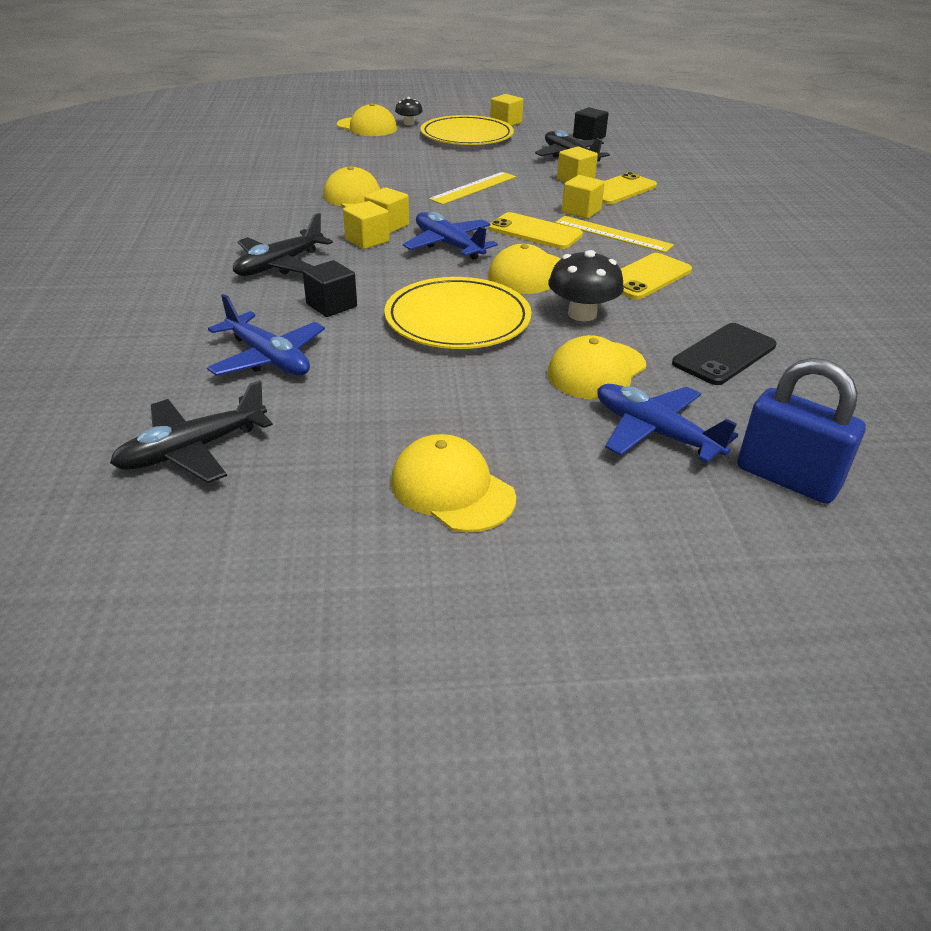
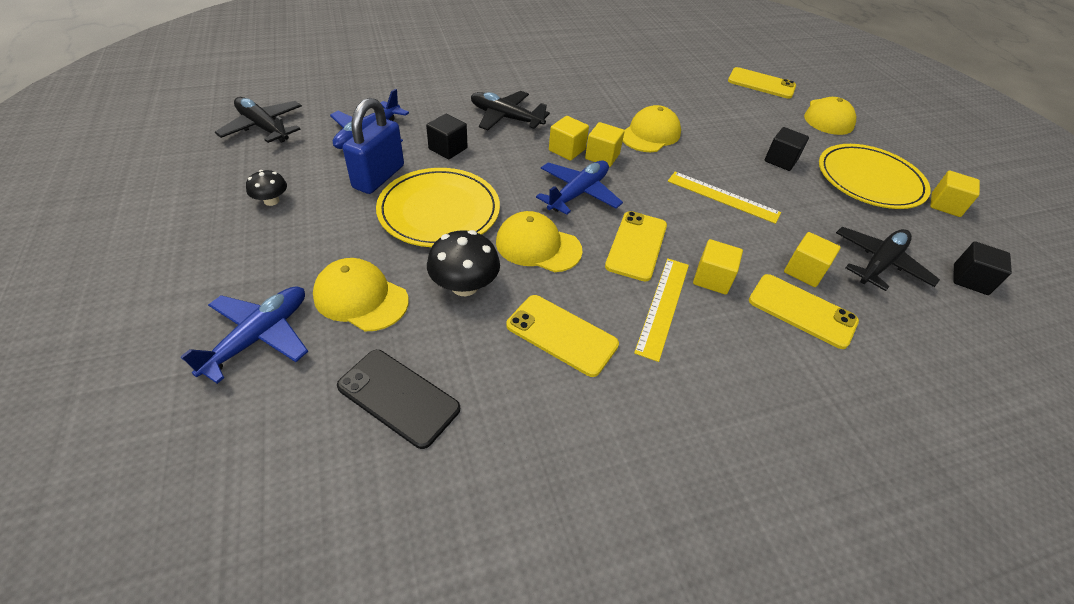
camera: 75 degrees right, 10 degrees up
(290, 137) = (761, 83): none -> yellow phone
(409, 123) = (867, 139): black mushroom -> black mushroom (271, 201)
(427, 157) = (781, 160): none -> black cube
(452, 489) = (203, 229): yellow cap -> none
(787, 478) = (174, 432): blue padlock -> blue padlock (378, 177)

